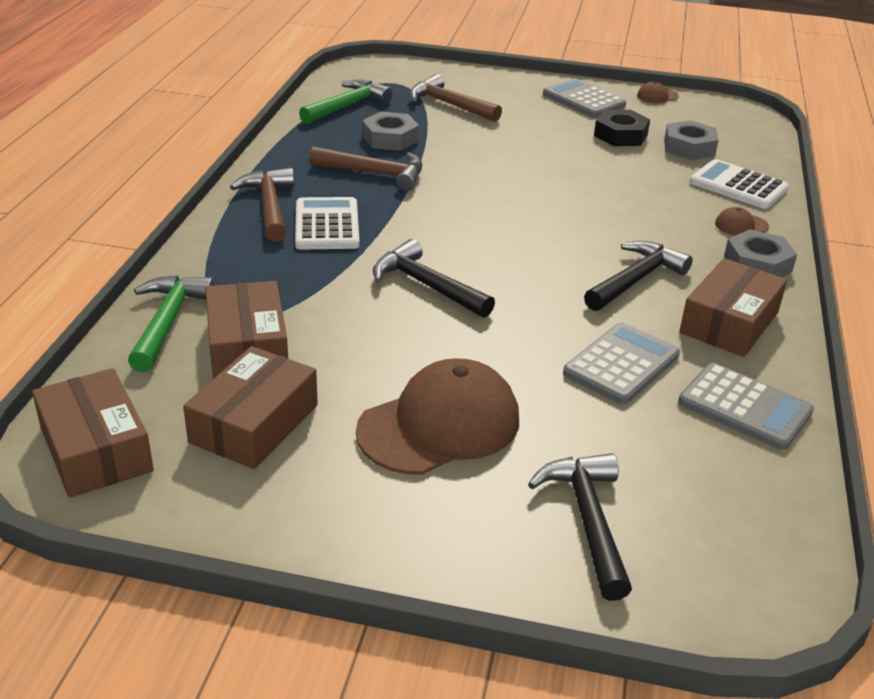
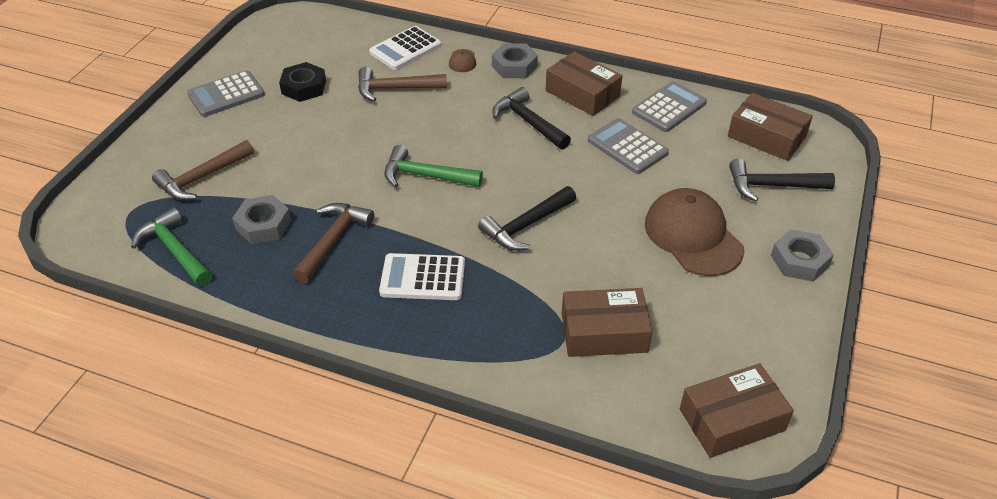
camera: 80 degrees left, 10 degrees up
(168, 321) = (567, 384): green hammer -> green hammer (425, 176)
(254, 423) = (697, 329): brown box -> brown box (766, 137)
(269, 206) = (379, 316): brown hammer -> brown hammer (395, 89)
(657, 96) = (235, 54): brown cap -> none
(689, 147) = (337, 58): grey nut -> grey nut (799, 261)

